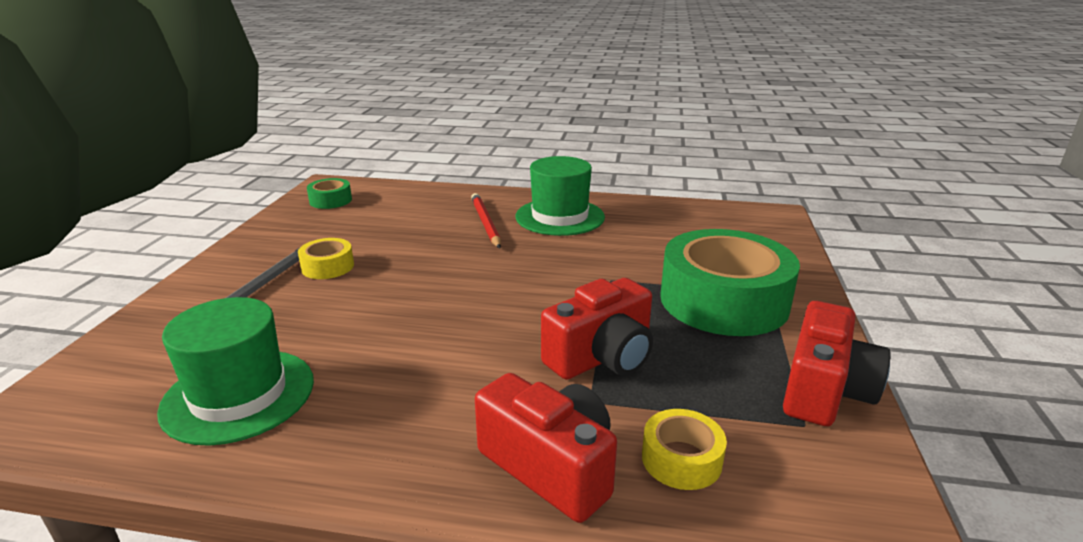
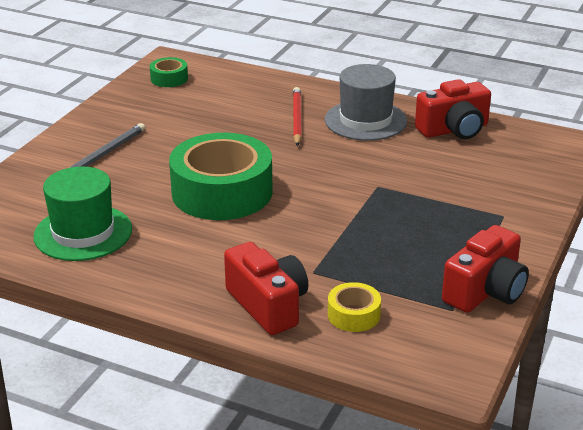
camera: 15 degrees right, 5 degrees up
(327, 267) = (155, 144): yellow tape -> none
(560, 217) = (365, 120): green hat -> grey hat
(602, 357) = (337, 245): red camera -> red camera (454, 130)
(723, 301) = (460, 216): green tape -> green tape (222, 192)

